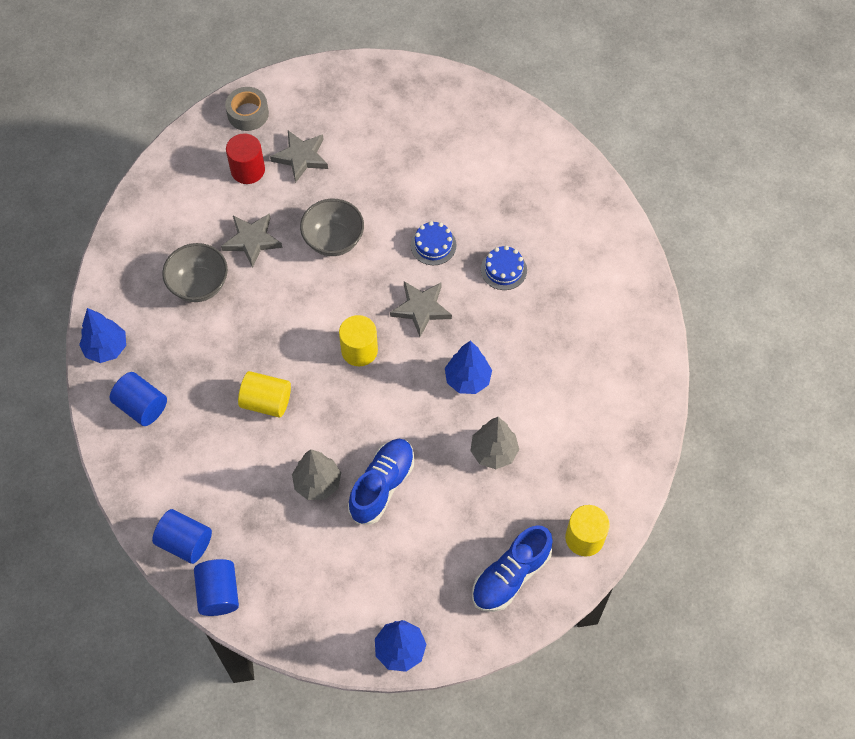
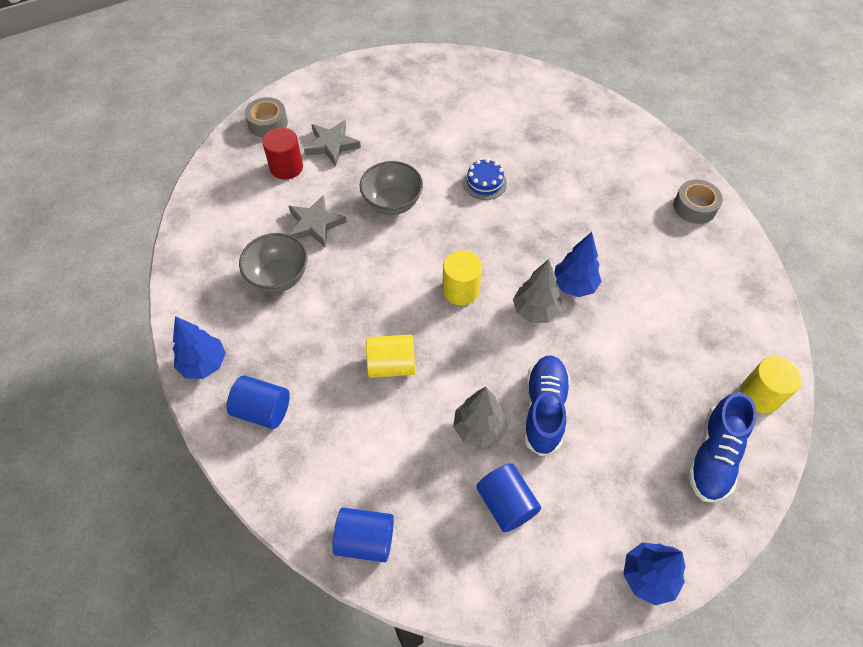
camera: 20 degrees left, 5 degrees down
(219, 593) = (426, 585): blue cylinder -> blue cylinder (506, 504)
(421, 308) = (500, 237): grey star -> none
(494, 452) = (633, 343): grey tree -> grey tree (535, 311)
(503, 270) = (556, 185): blue cake -> none
(631, 336) = (694, 207): none -> grey tape

